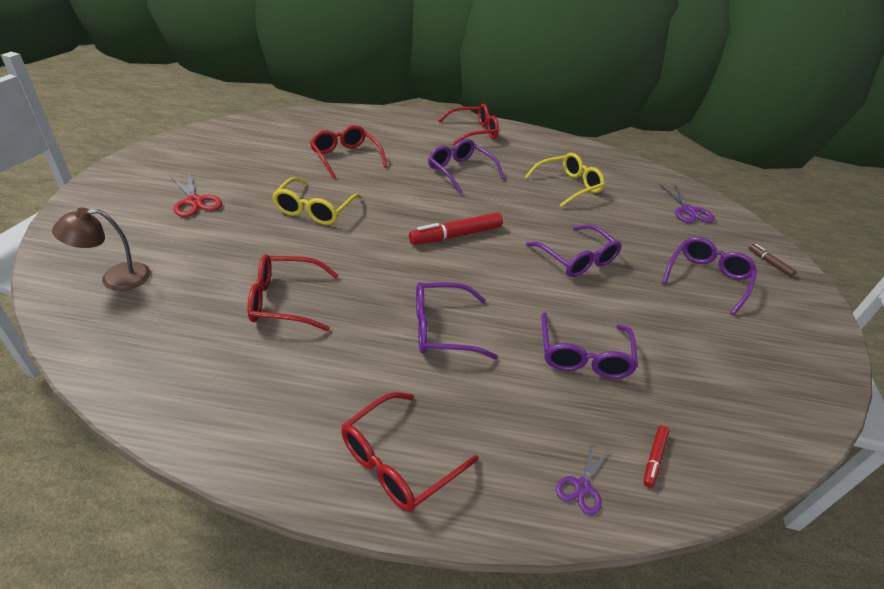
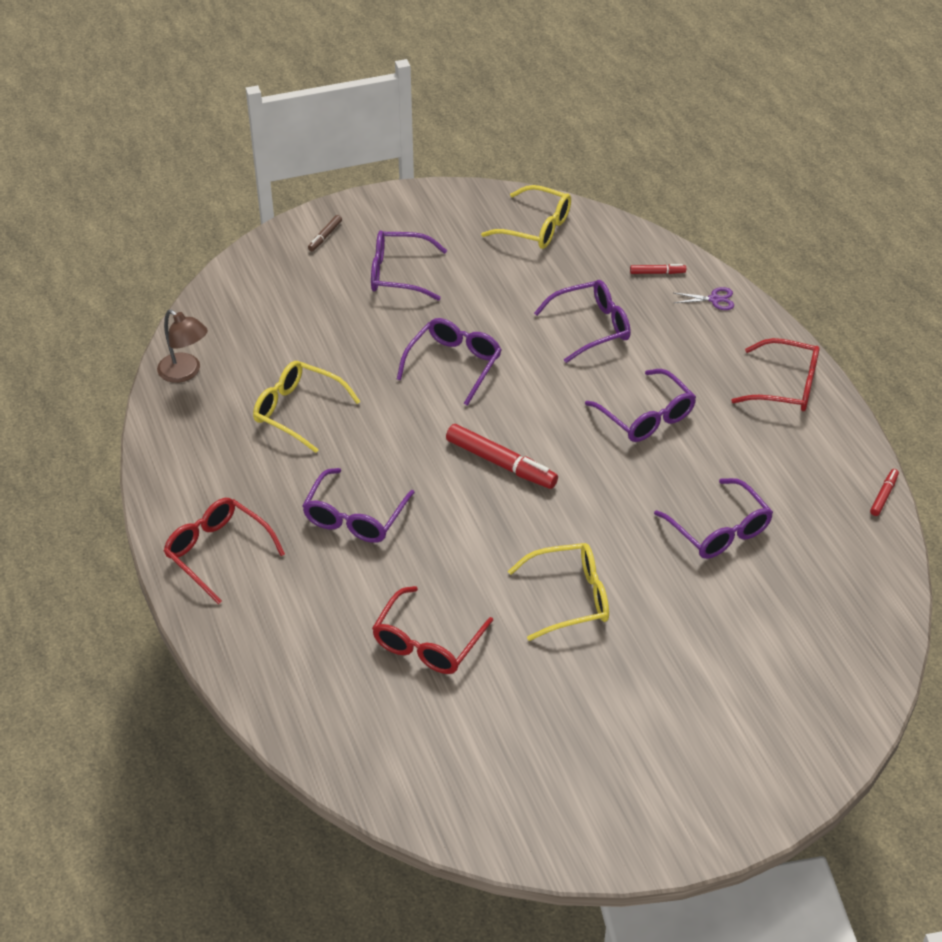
camera: 115 degrees left, 5 degrees up
(115, 278) = (818, 665): brown lamp -> brown lamp (185, 372)
(184, 439) = (883, 495): none -> red marker
(195, 201) = (661, 710): red scissors -> none
(285, 301) = (719, 530): red glasses -> purple glasses
(688, 211) = (264, 303): purple scissors -> none
(765, 395) = (536, 228): none -> yellow glasses

